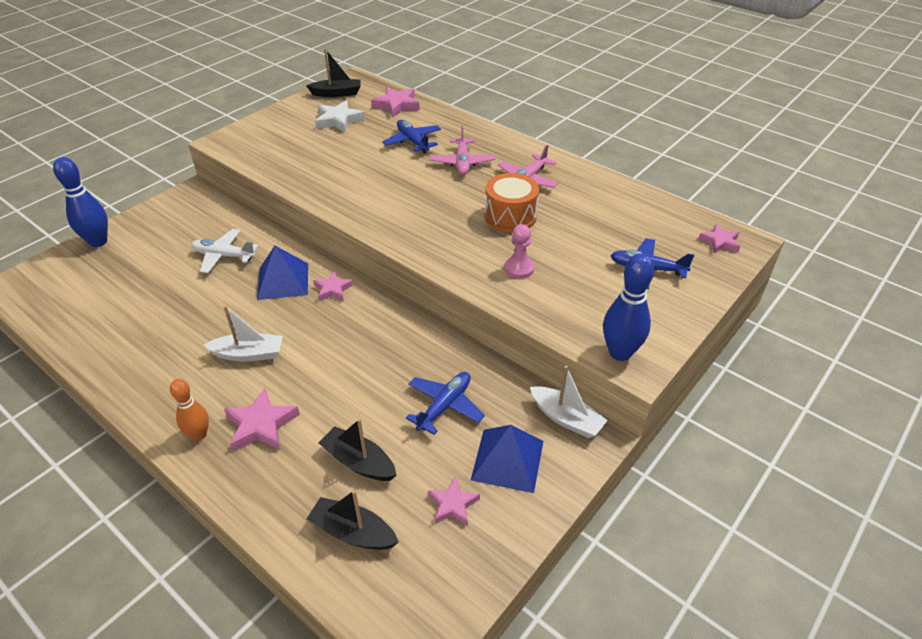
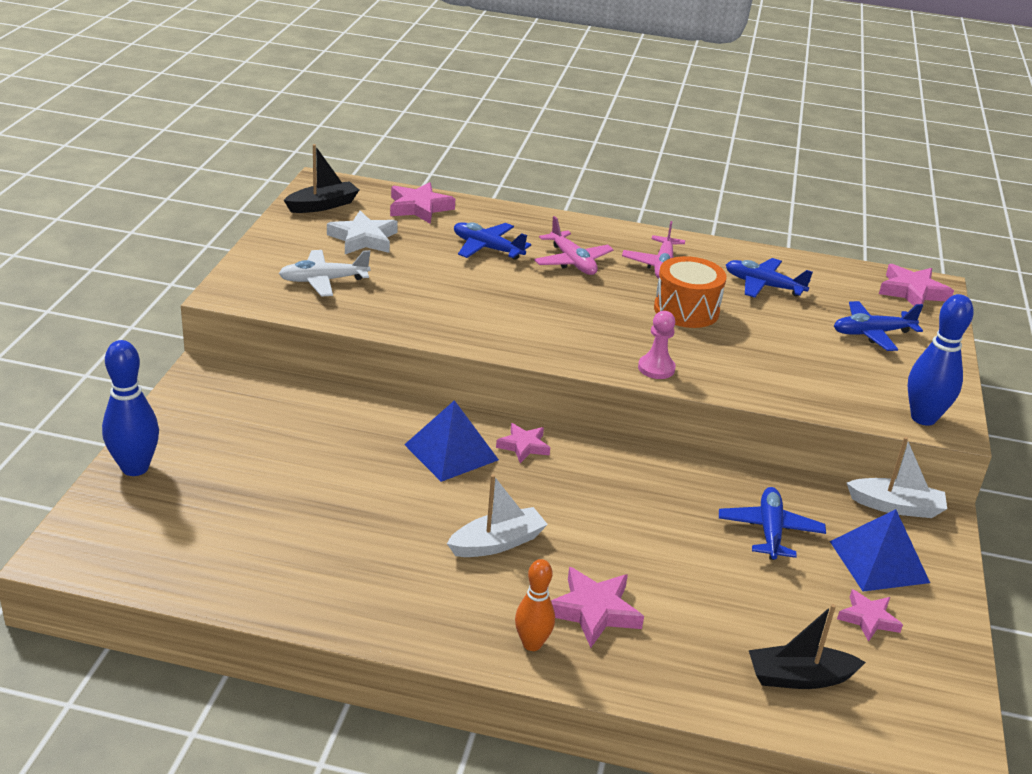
camera: 30 degrees left, 10 degrees down
(223, 256) = (340, 442): white plane -> white plane (323, 281)
(359, 462) = (738, 612): black boat -> none
(519, 268) = (749, 362): pink pawn -> pink pawn (656, 368)
(592, 210) = (763, 286): none -> blue plane
(720, 242) = (912, 292): pink star -> pink star, size x1.53

